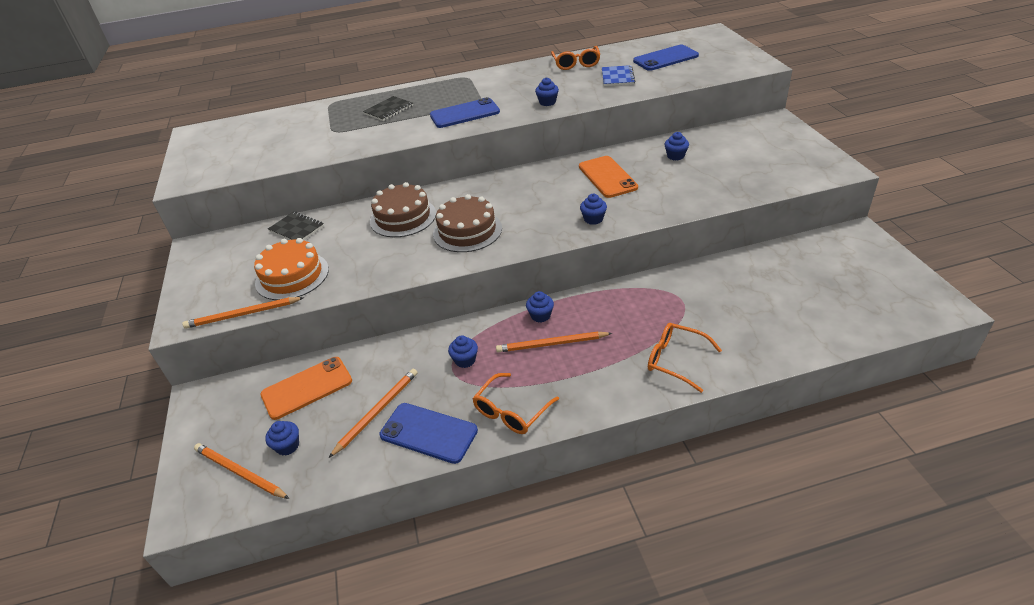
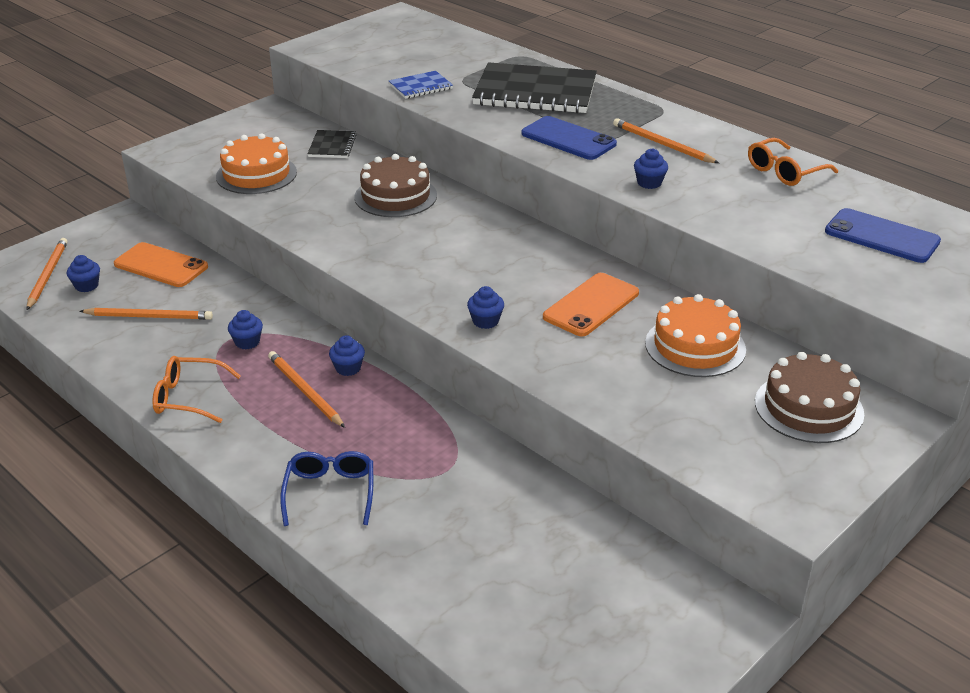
camera: 55 degrees right, 5 degrees down
(242, 314) = (187, 173): orange pencil -> orange pencil (662, 144)
(388, 110) = (535, 92): black notebook -> black notebook, size x2.11
(428, 433) = (136, 356): blue phone -> none
(467, 231) = (399, 244): brown cake -> brown cake (808, 408)
(617, 77) = (776, 213): blue notebook -> blue notebook (420, 87)
(675, 156) = (695, 346): blue cupcake -> orange cake
(675, 360) = (330, 492): orange glasses -> blue glasses

